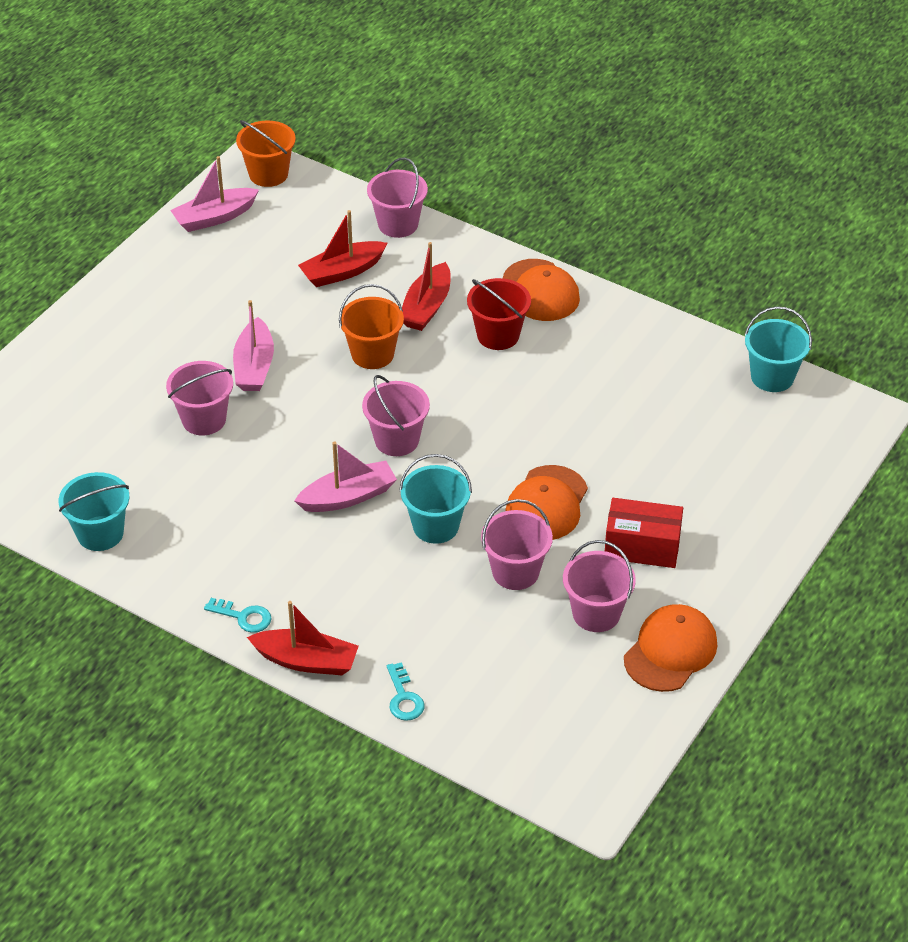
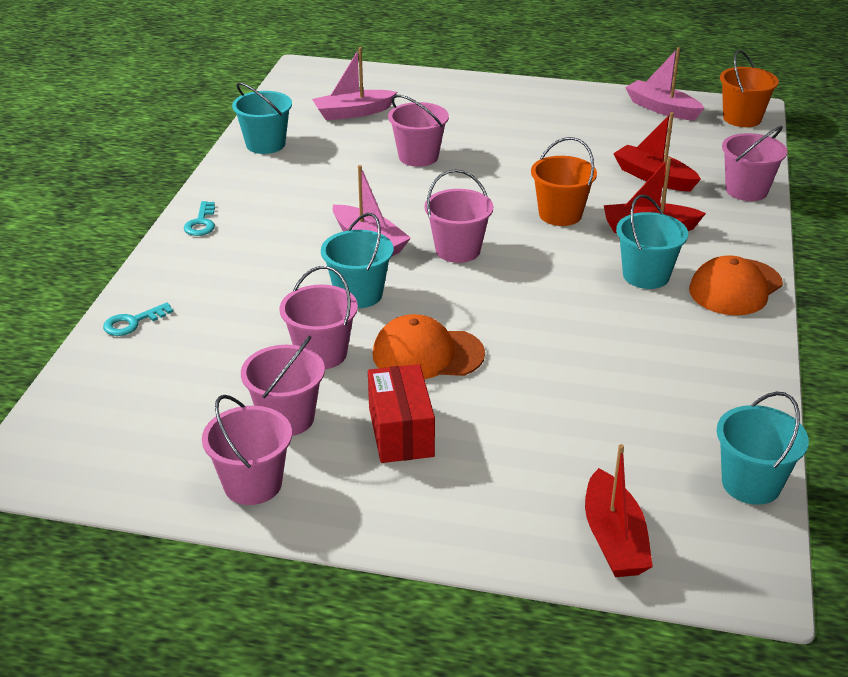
camera: 70 degrees right, 10 degrees down
(254, 366) = (498, 164): pink boat -> pink boat (353, 113)
(306, 661) = (161, 263): red boat -> red boat (614, 538)
(498, 335) = (646, 275): red bucket -> turquoise bucket
(670, 651) = (252, 484): orange cap -> pink bucket

